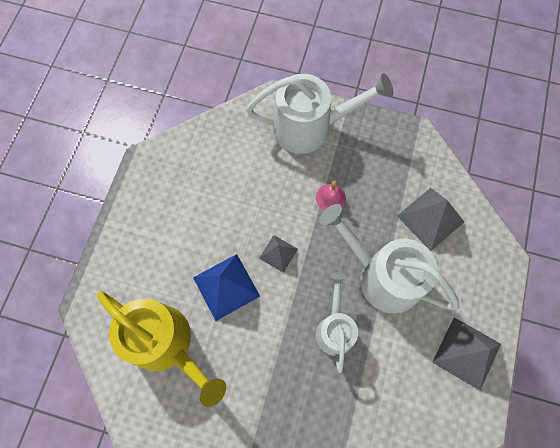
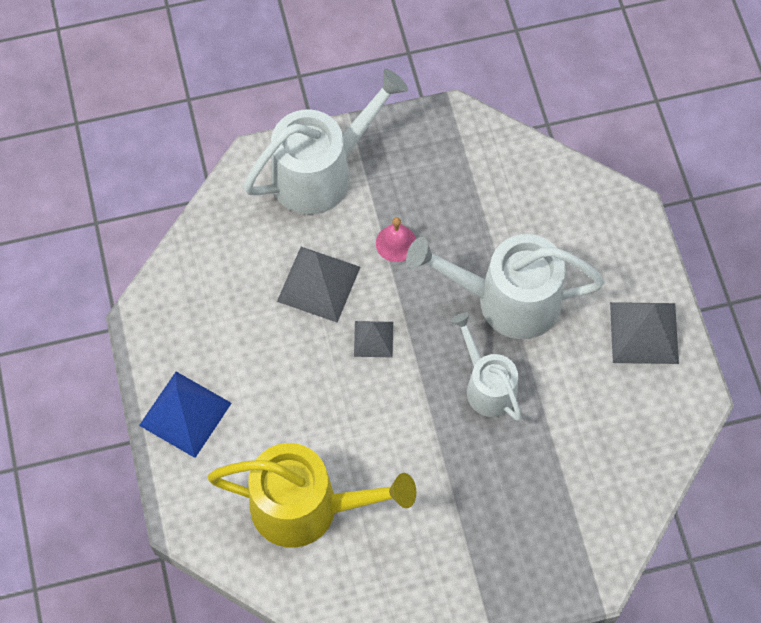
camera: 30 degrees left, 5 degrees down
(226, 286) = (336, 408): blue pyramid -> blue pyramid (185, 414)
(430, 218) = (524, 207): grey pyramid -> grey pyramid (318, 284)

